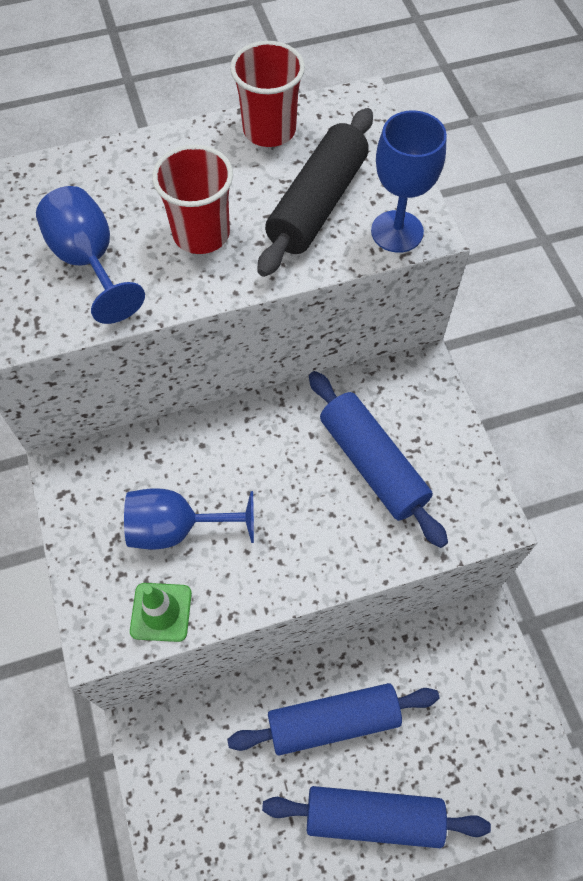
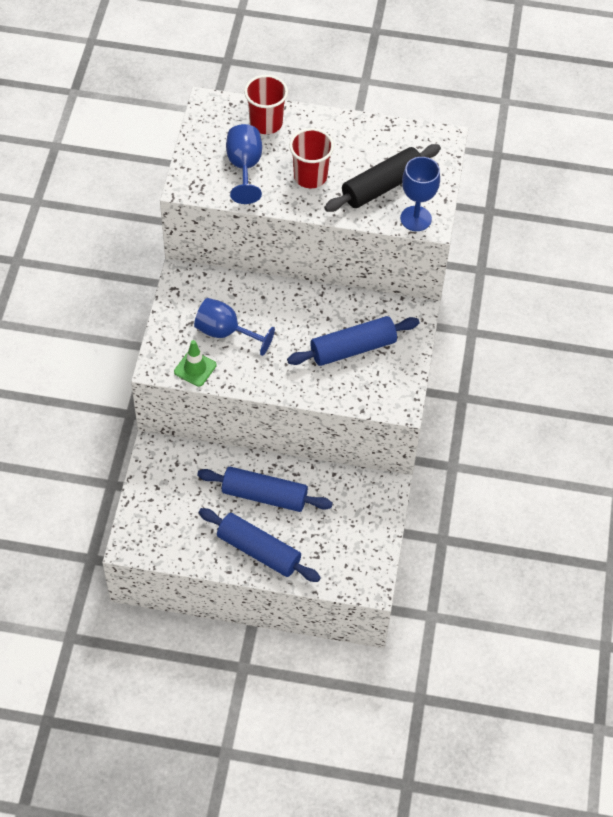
camera: 25 degrees right, 5 degrees down
(269, 130) = (382, 134): red cup -> red cup (266, 123)
(372, 464) = (353, 348): blue rolling pin -> blue rolling pin turned 75 degrees clockwise

